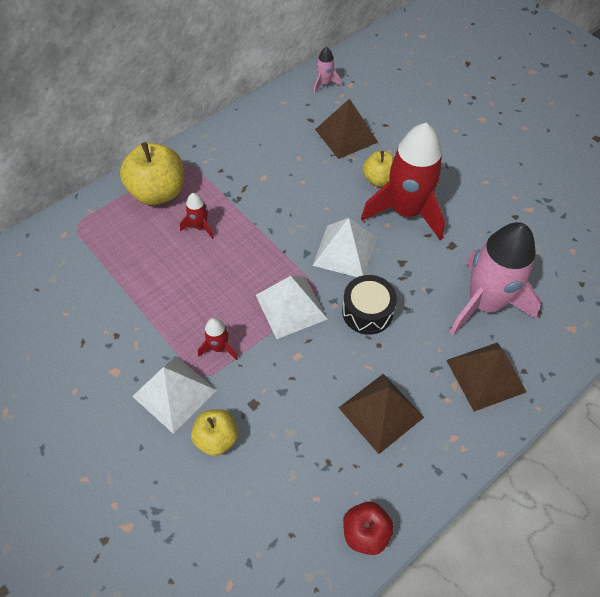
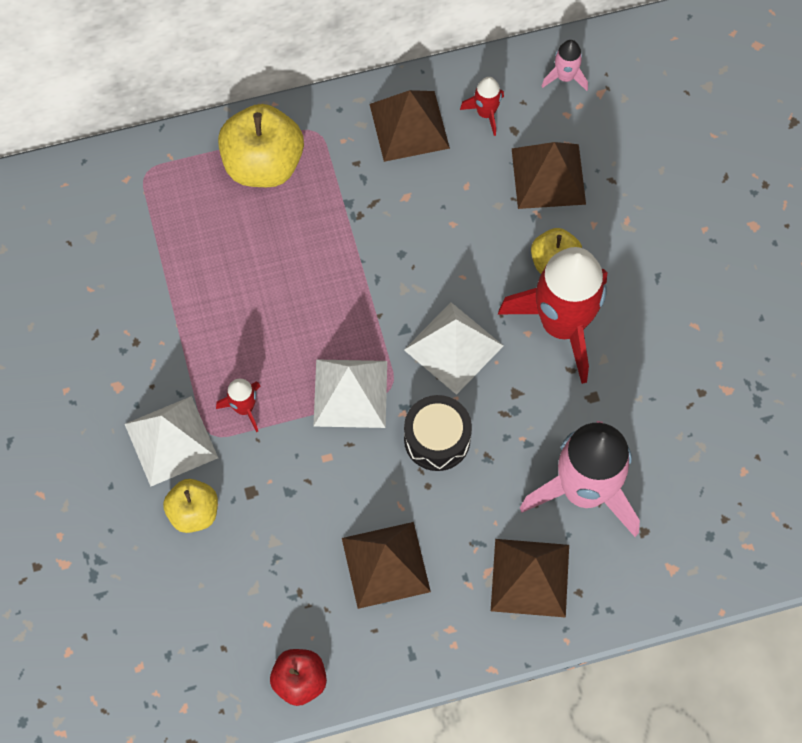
camera: 25 degrees right, 10 degrees up
(200, 226) = (293, 237): red rocket -> red rocket (486, 113)
(244, 139) = (409, 126): none -> brown pyramid

